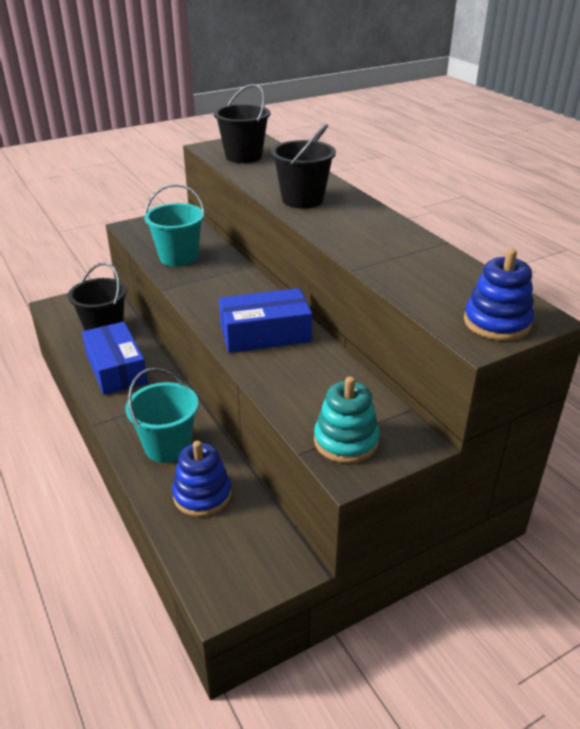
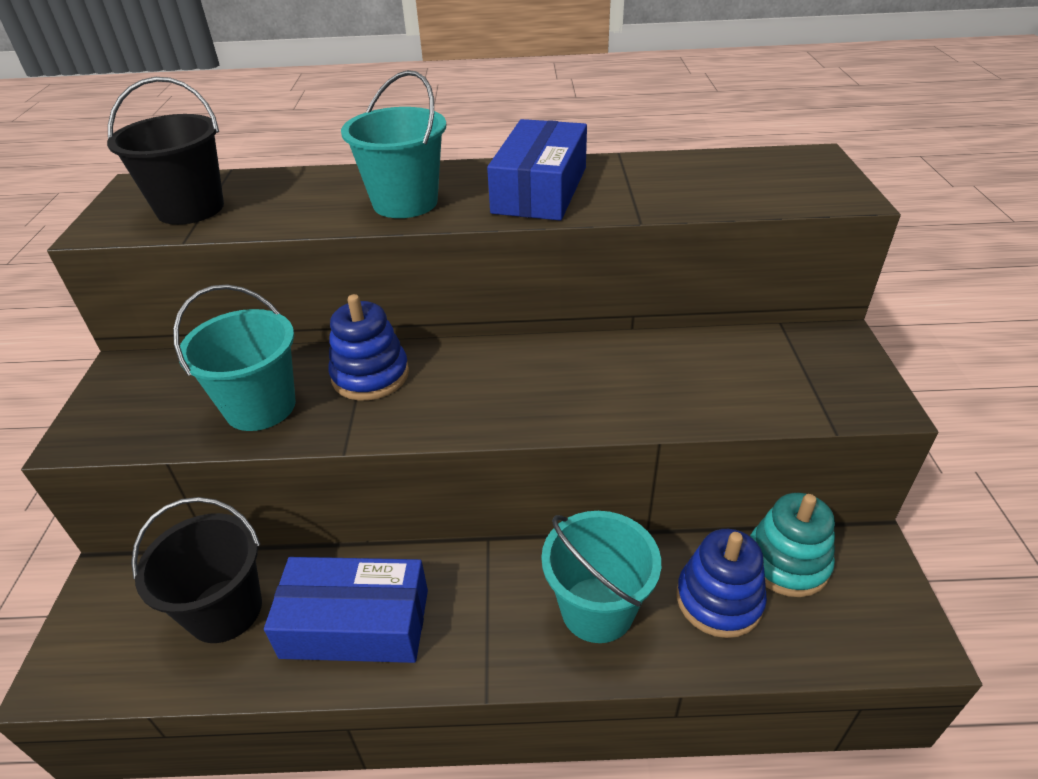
camera: 60 degrees left, 5 degrees up
(265, 333) = (556, 382): blue box -> blue box (540, 190)
(302, 200) = (405, 202): black bucket -> turquoise bucket
(346, 441) = (823, 388): turquoise stacking toy -> turquoise stacking toy (787, 562)
(497, 323) = (815, 178): blue stacking toy -> blue stacking toy (370, 375)

